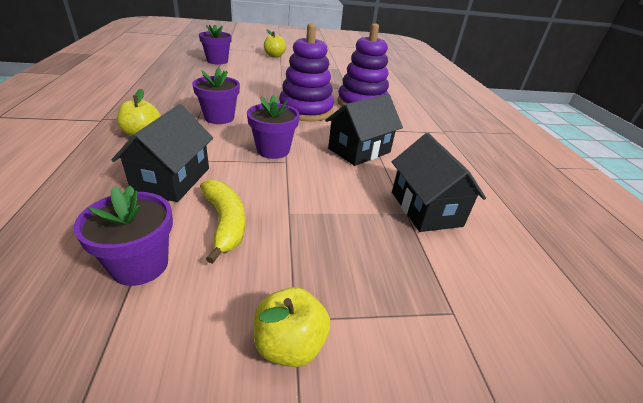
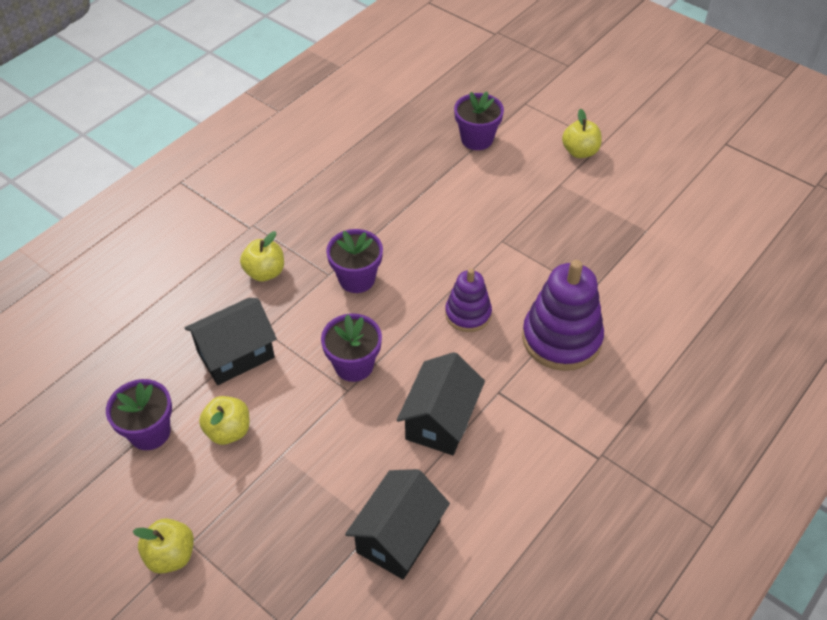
camera: 50 degrees right, 15 degrees up
(225, 222) = (228, 431): yellow banana -> yellow apple
(306, 110) = (468, 314): purple stacking toy -> purple stacking toy, size x0.60
(359, 150) = (440, 420): black house -> black house turned 75 degrees counterclockwise

